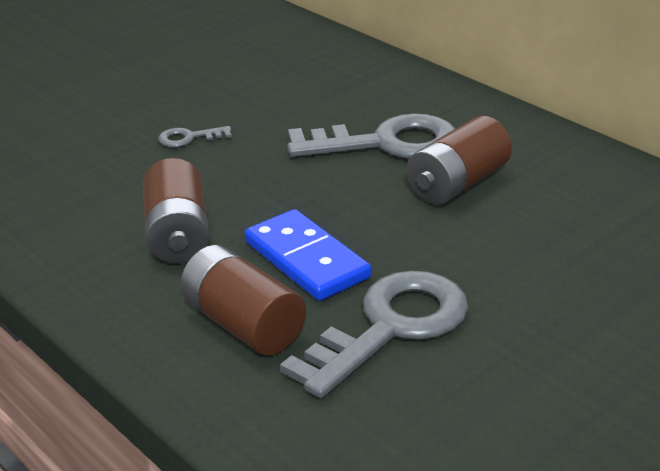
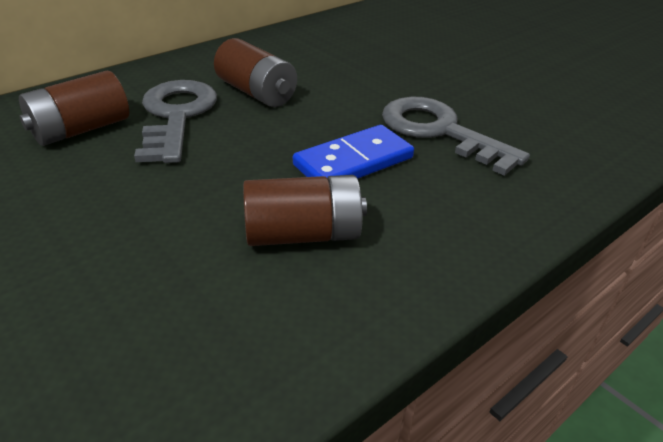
camera: 90 degrees left, 5 degrees up
(189, 138) = (94, 231): grey key -> none
(243, 324) = (445, 194): brown battery -> brown battery (81, 130)

